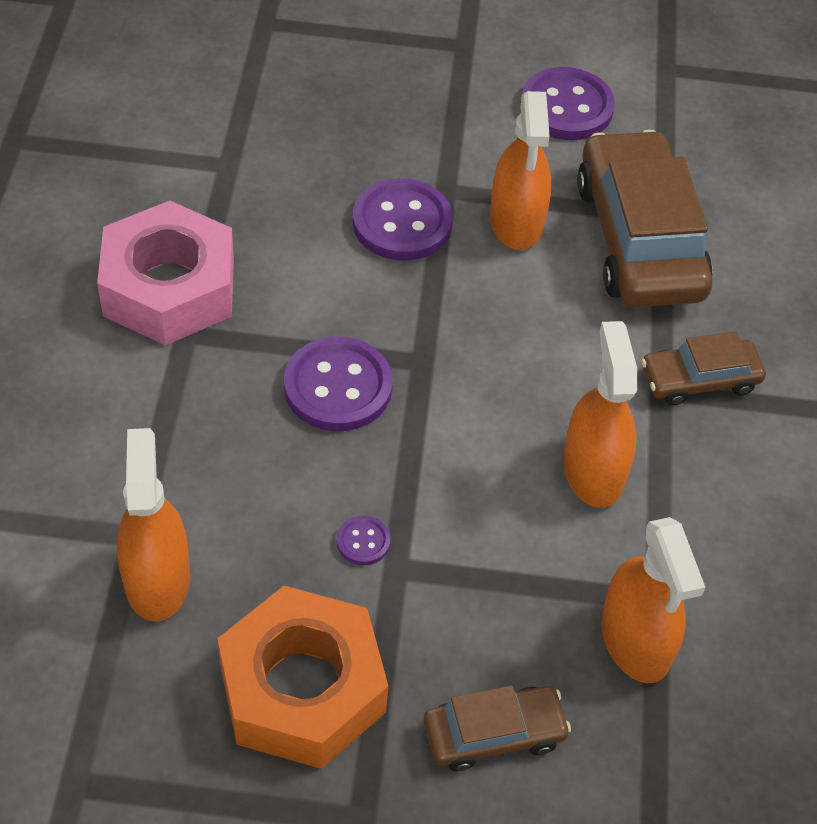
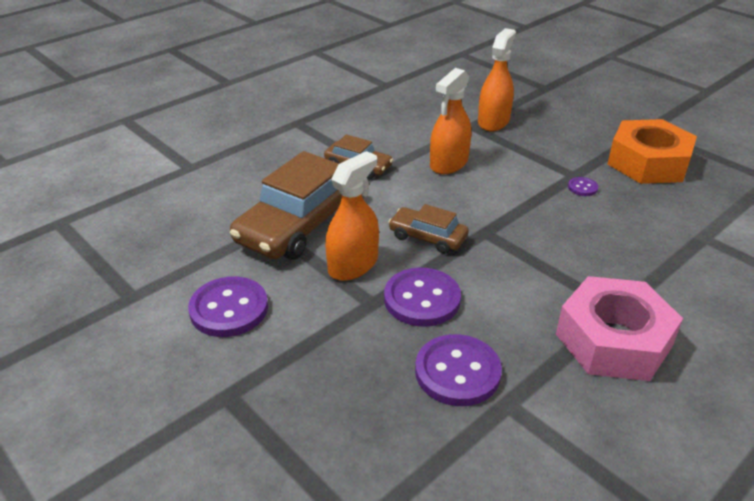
camera: 135 degrees left, 15 degrees down
(157, 579) = (699, 218): orange spray bottle -> none
(338, 387) = (543, 243): purple button -> purple button (457, 372)
(494, 734) = (576, 125): brown car -> brown car (427, 237)

